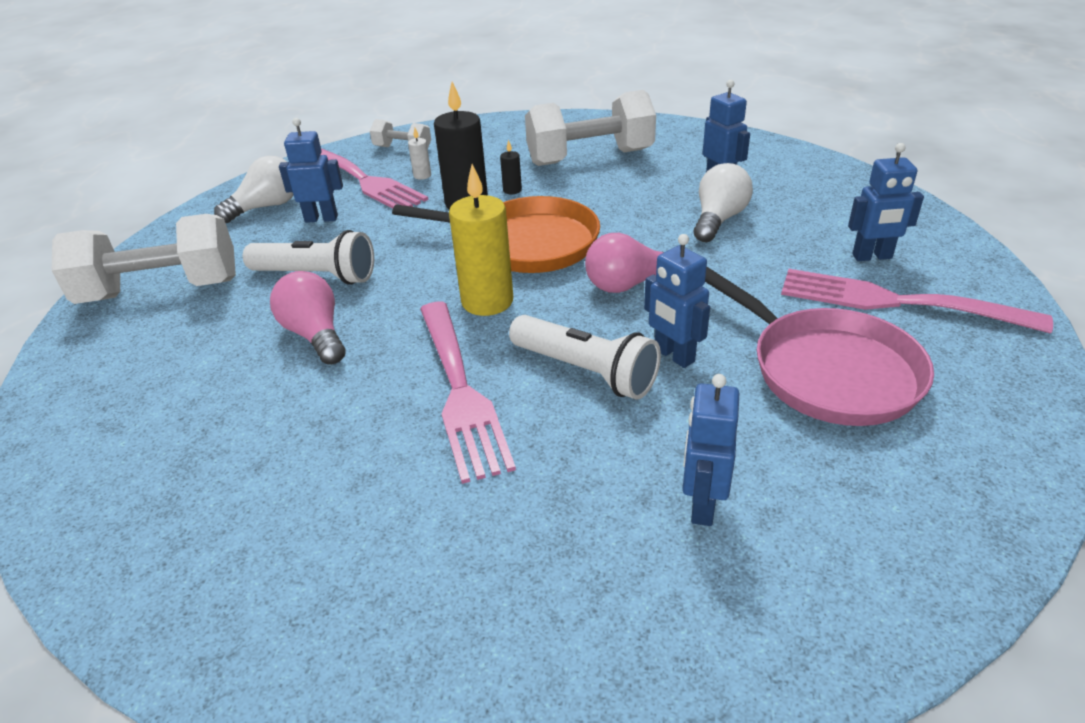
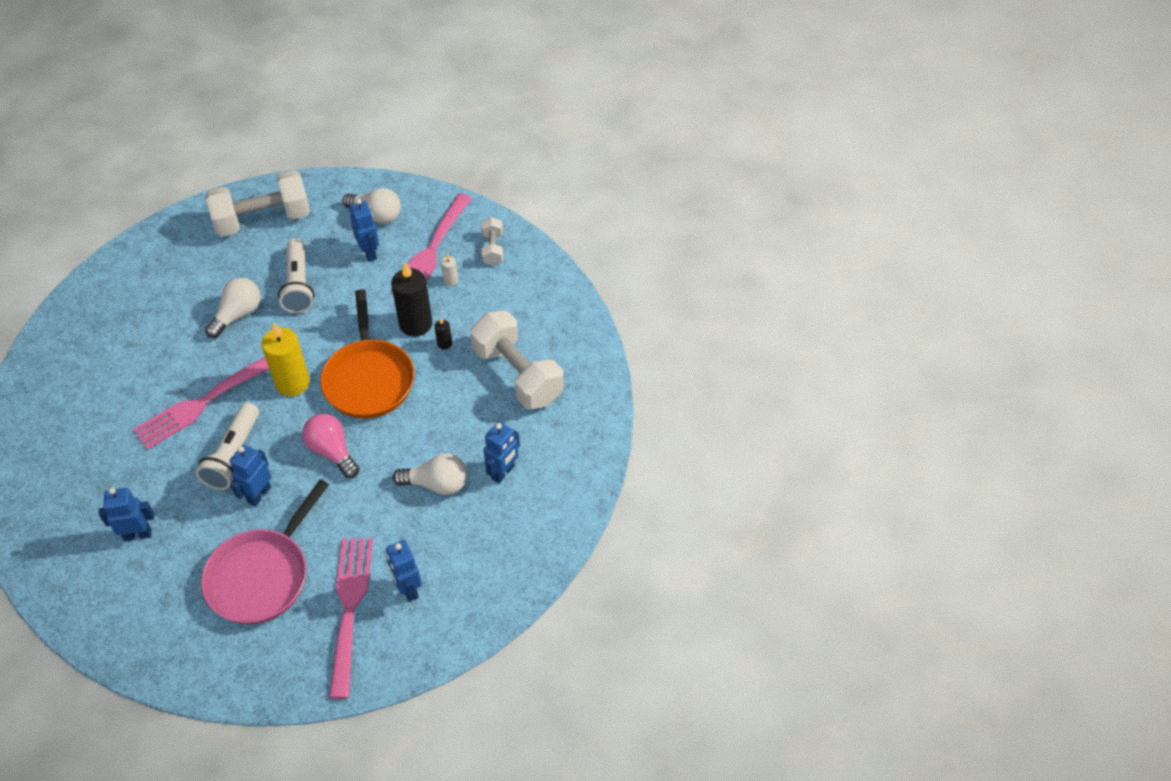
camera: 65 degrees right, 15 degrees up
(161, 291) = (263, 220): white dumbbell -> white dumbbell turned 75 degrees counterclockwise
(315, 335) = (238, 315): pink light bulb -> white light bulb

